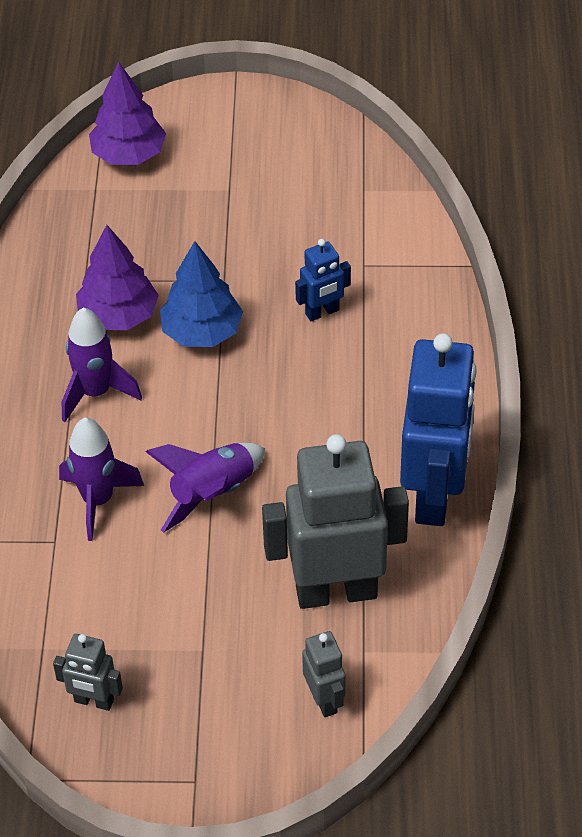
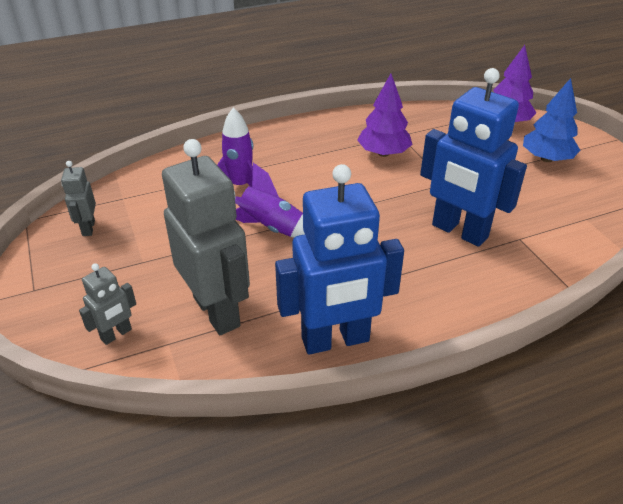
camera: 65 degrees right, 10 degrees down
(96, 393) = (320, 162): purple rocket -> none
(202, 332) = (398, 186): blue tree -> blue tree (546, 159)
(322, 312) = (459, 231): blue robot -> blue robot, size x2.15

